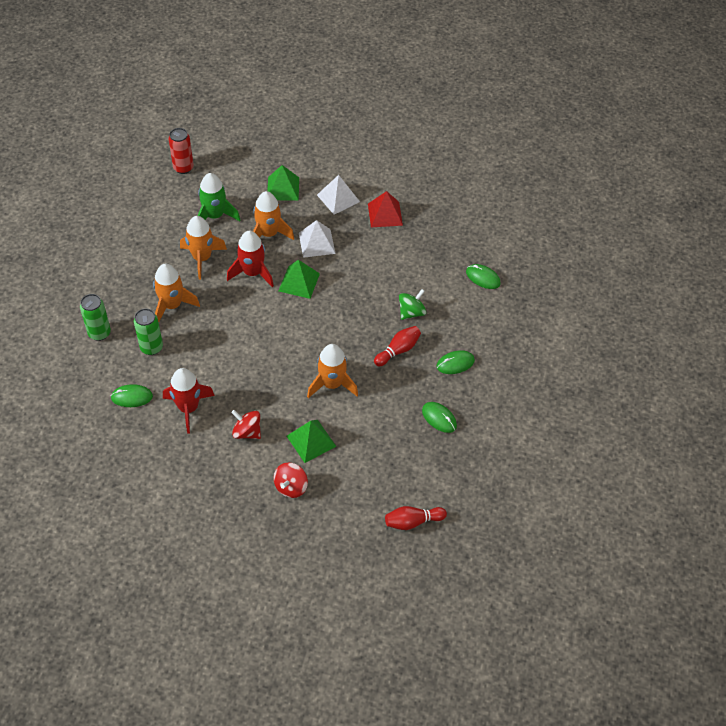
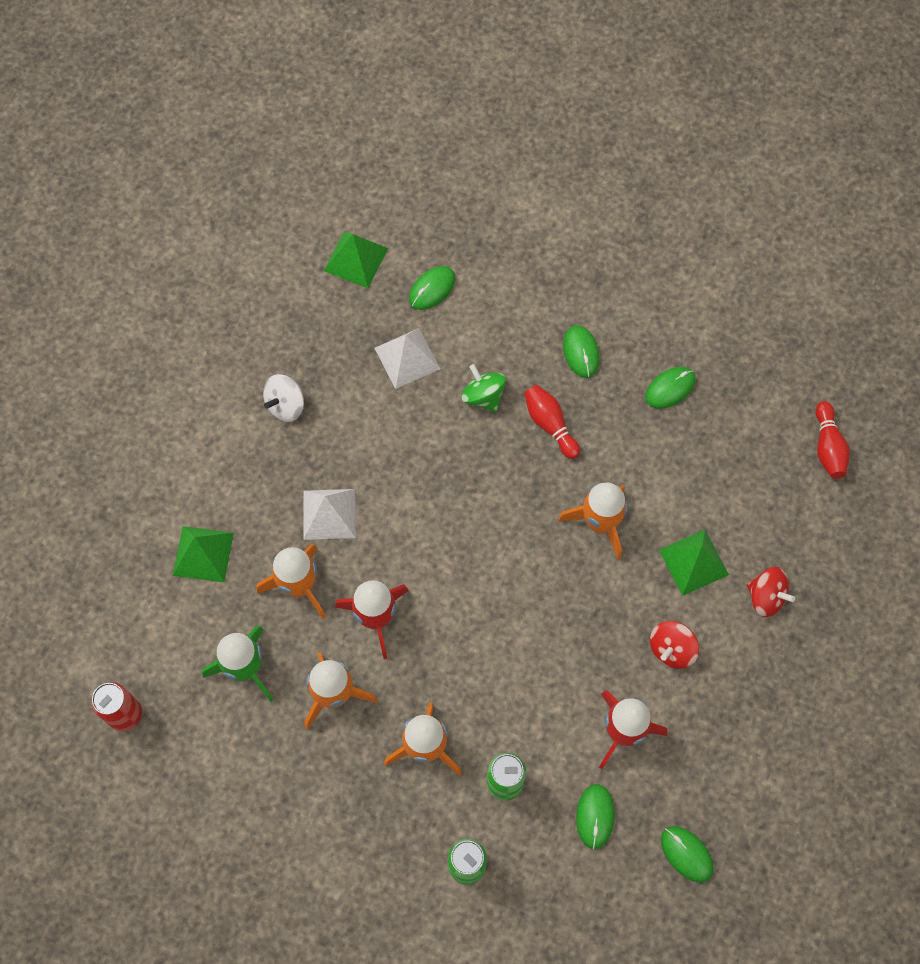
camera: 80 degrees left, 15 degrees up
(108, 450) = (686, 854): none -> green mouse
(299, 282) = (404, 549): green pyramid -> green pyramid (355, 259)
(338, 198) = (239, 470): white pyramid -> white pyramid (407, 358)
(385, 214) = (285, 405): red pyramid -> white spinning top

